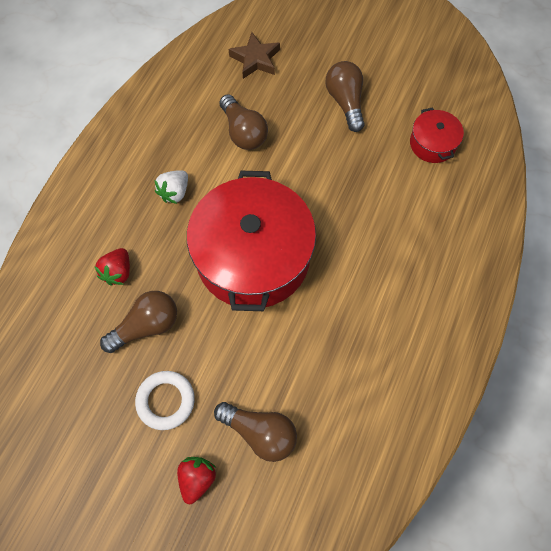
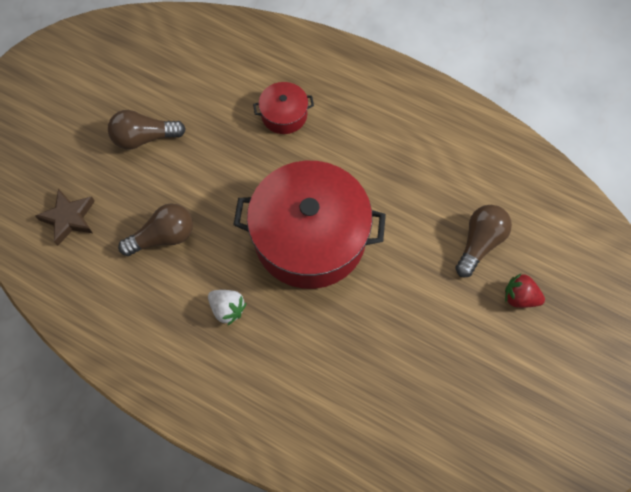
camera: 85 degrees left, 0 degrees up
(118, 272) = (315, 368): red strawberry -> none
(146, 326) = (375, 340): brown light bulb -> none
(166, 401) = (450, 322): white ring -> none
(432, 143) = (207, 71): red pot -> red pot (284, 115)

